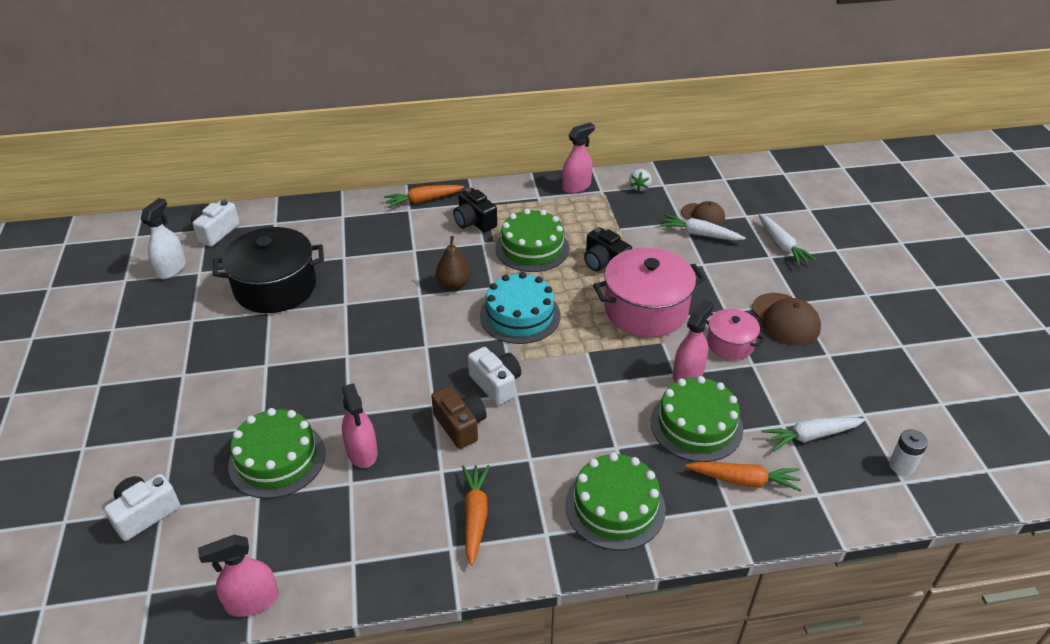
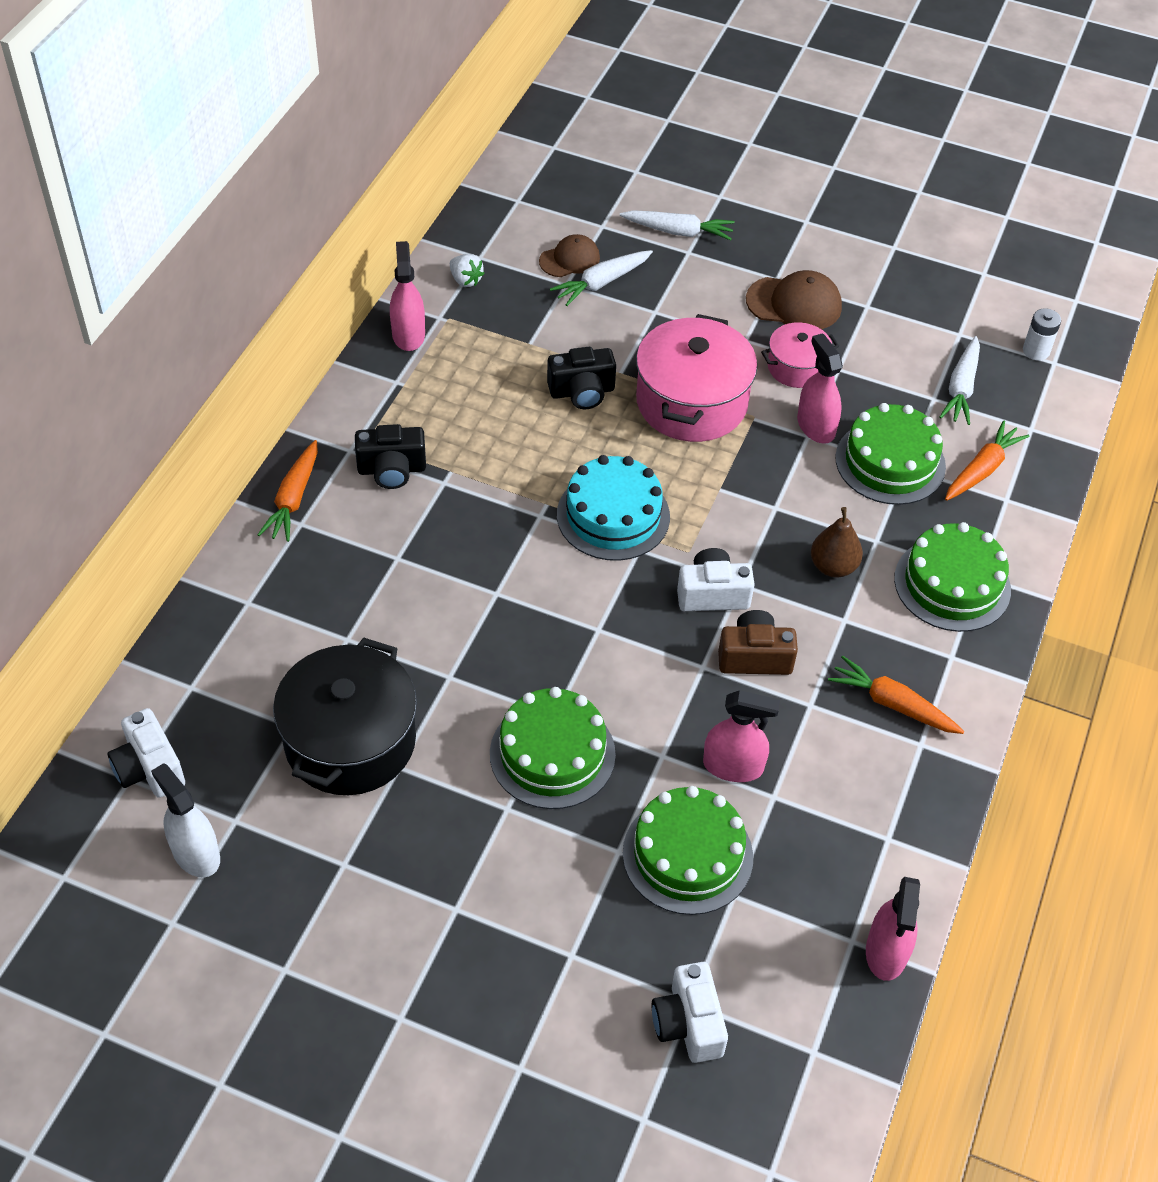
camera: 60 degrees left, 10 degrees up
(454, 284) = (503, 550): brown pear -> brown pear (833, 566)
(532, 248) = (496, 441): green cake -> green cake (552, 754)

